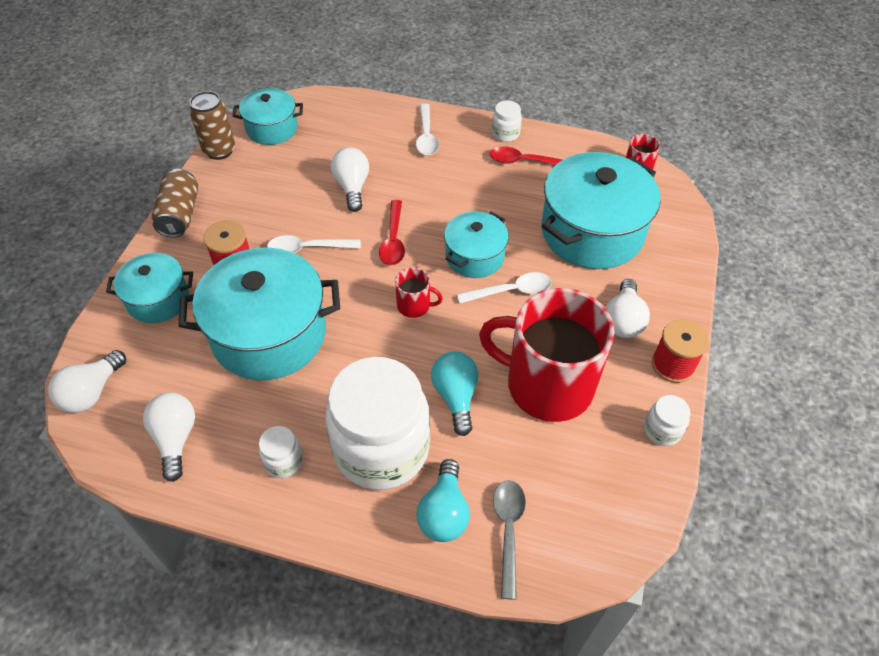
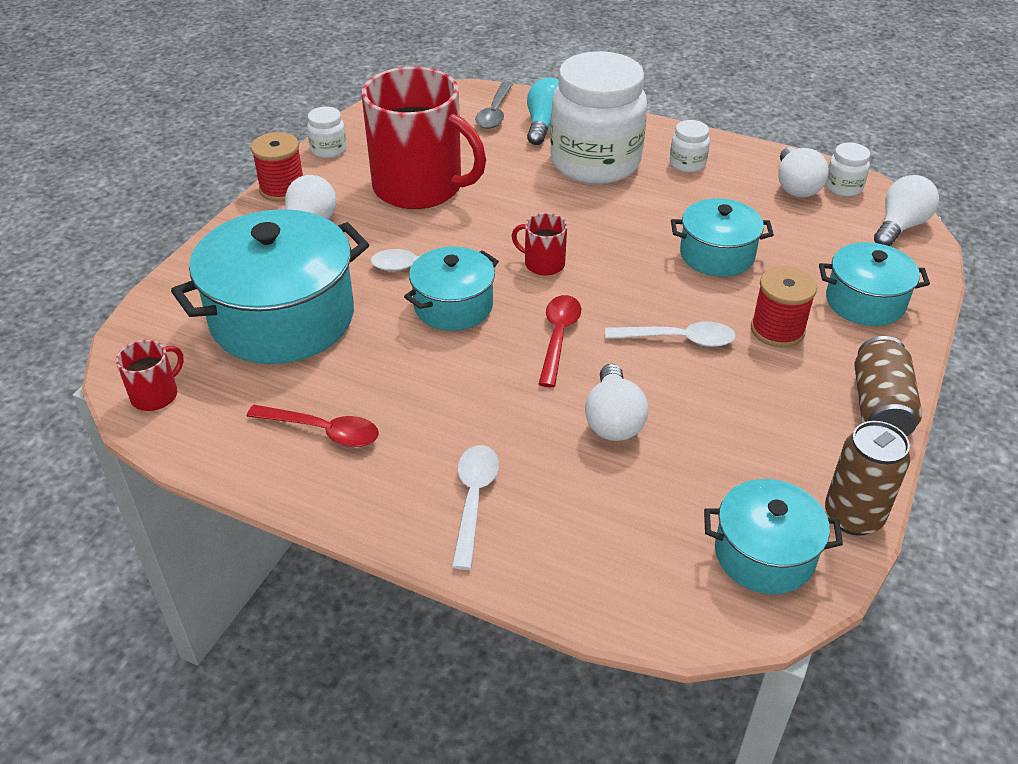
camera: 170 degrees left, 10 degrees down
(269, 334) = (717, 255): turquoise pot -> turquoise pot, size x0.56
(456, 396) = (516, 188): turquoise light bulb -> none
(505, 134) = (330, 488): white jar -> white jar (843, 187)

